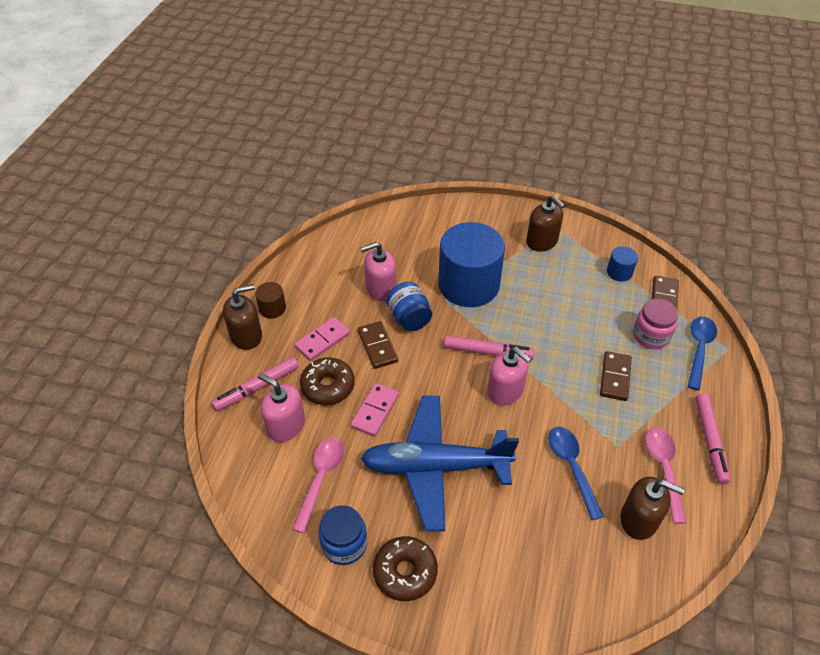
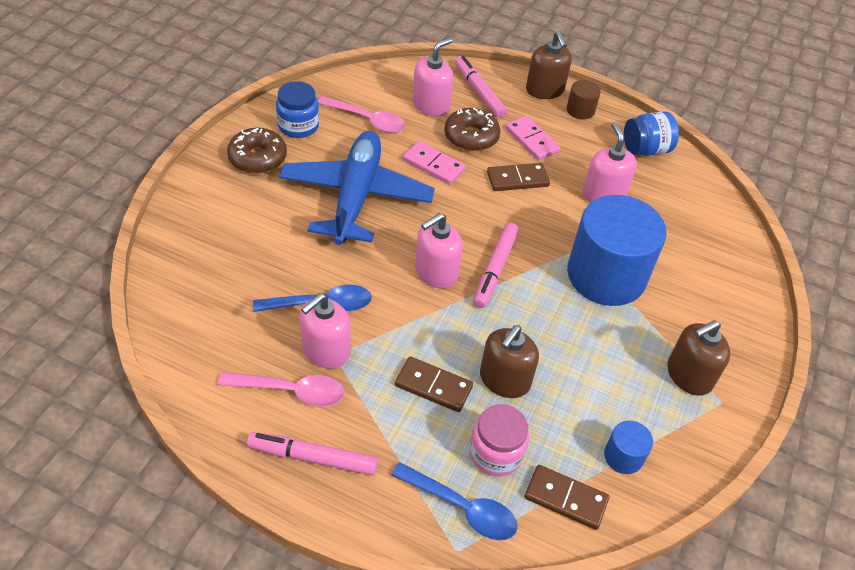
camera: 95 degrees right, 0 degrees up
(409, 318) = (555, 211): blue jar -> blue jar (645, 149)
(615, 453) = (325, 350): none -> pink soap dispenser
(639, 519) = (239, 345): brown soap dispenser -> brown soap dispenser (504, 380)

